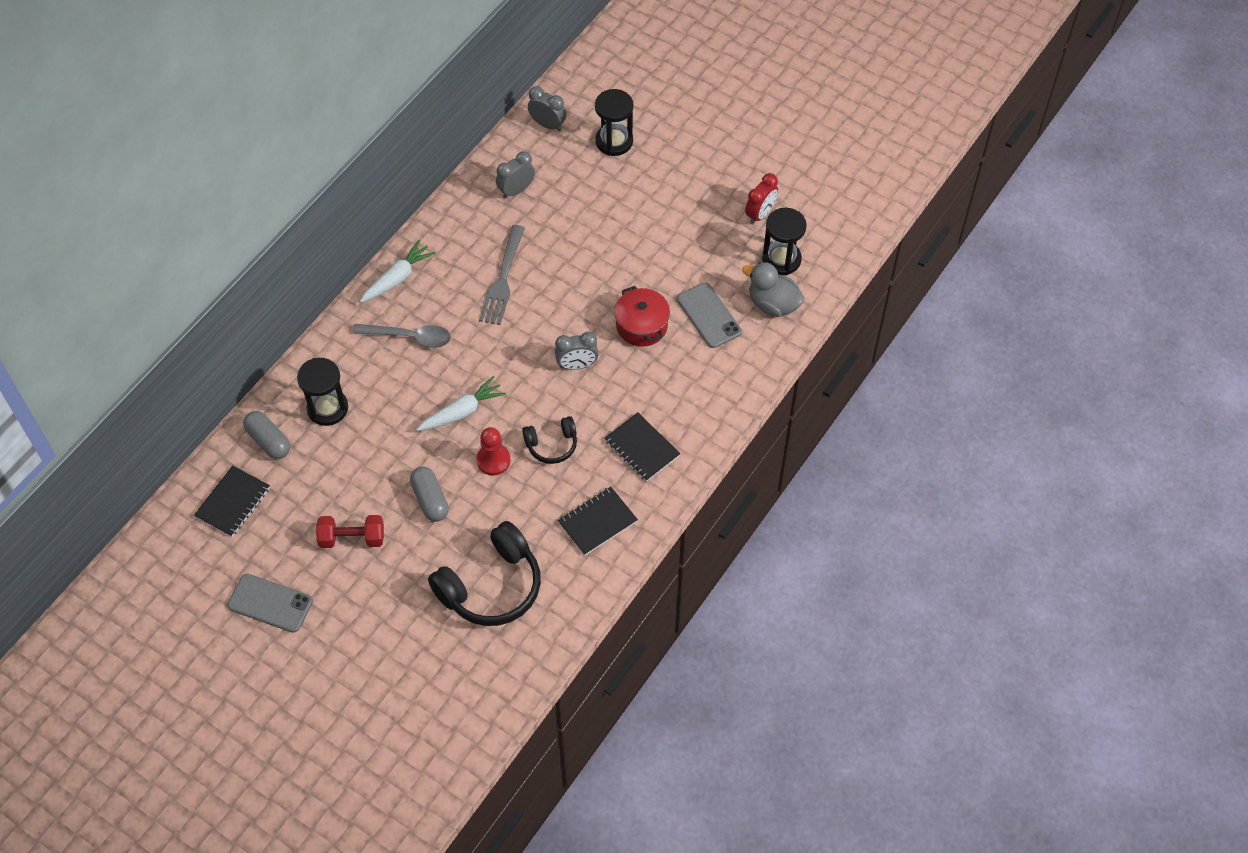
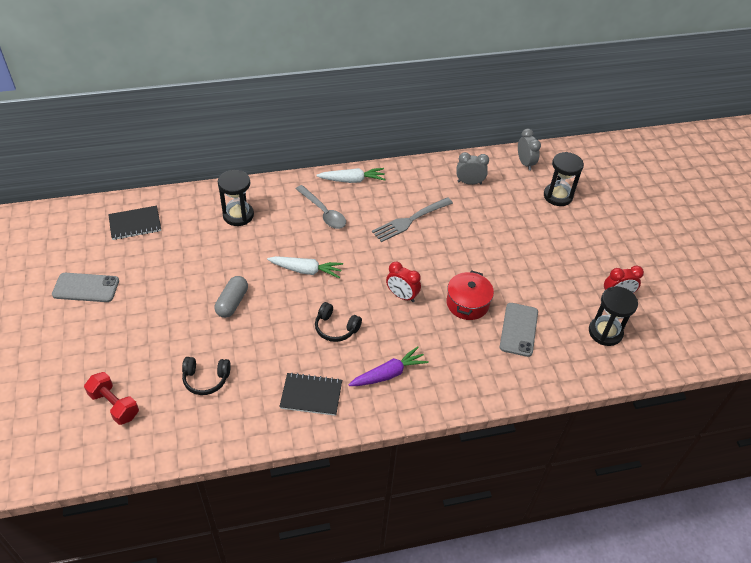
camera: 40 degrees right, 10 degrees down
(269, 441) = (190, 208): grey capsule -> none
(270, 603) = (86, 288): grey phone -> grey phone turned 60 degrees counterclockwise
(352, 538) = (167, 289): red dumbbell -> red dumbbell (114, 405)
(491, 586) = (206, 379): black headphones -> black headphones, size x0.54
(493, 460) = (292, 310): red pawn -> none
(577, 365) = (402, 296): grey clock -> red clock
(642, 448) = (389, 374): black notebook -> purple carrot
(773, 304) = (571, 354): grey duck -> none

